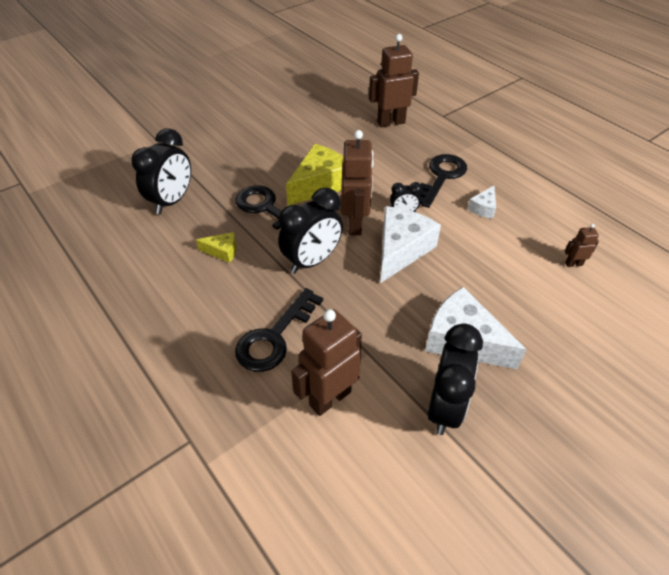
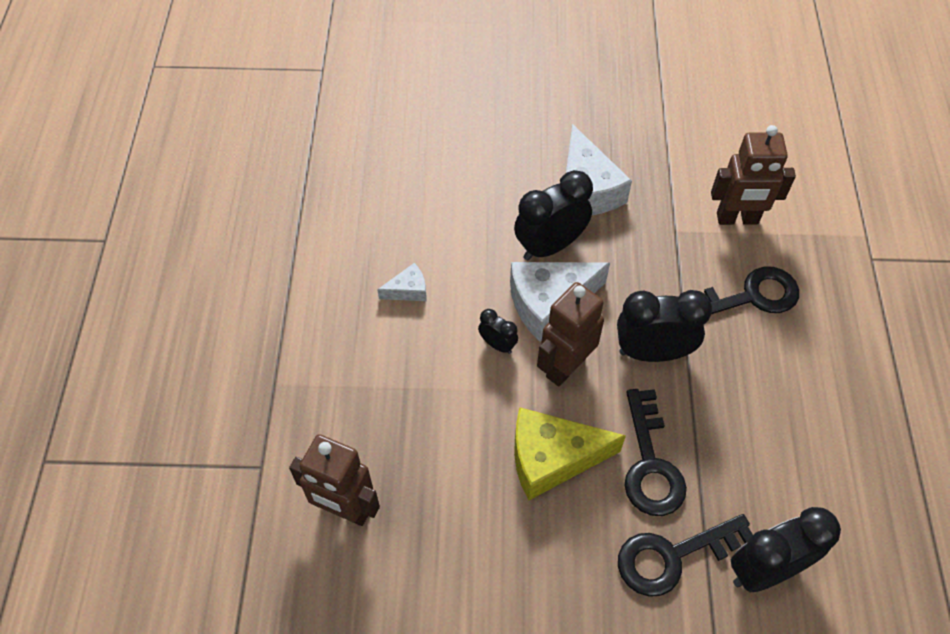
camera: 140 degrees left, 10 degrees up
(222, 251) = (743, 434): yellow cheese -> none
(441, 177) = (398, 362): black key -> black key (672, 556)
(445, 407) = (652, 159): black clock -> black clock (550, 246)
(573, 264) = (409, 182): brown robot -> none

